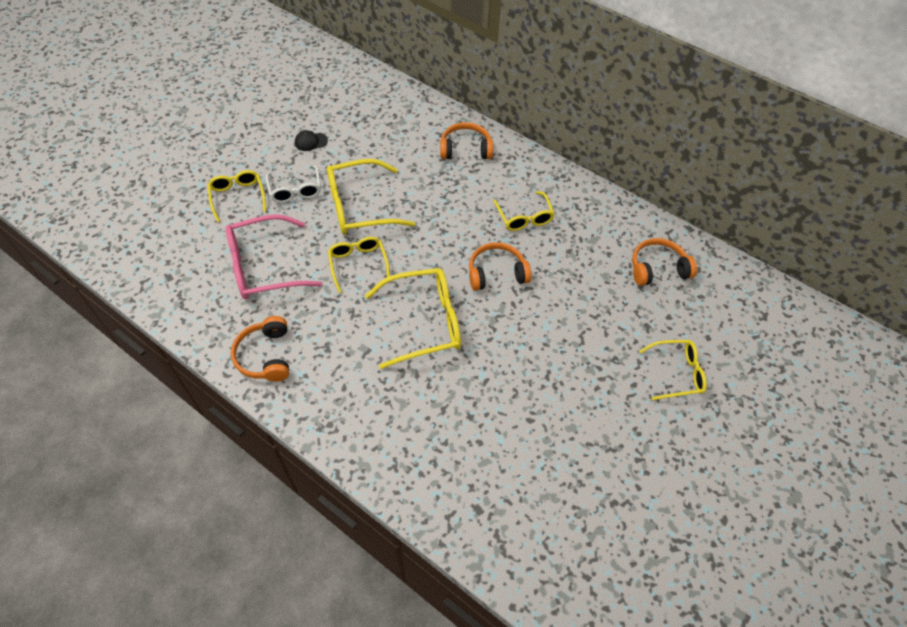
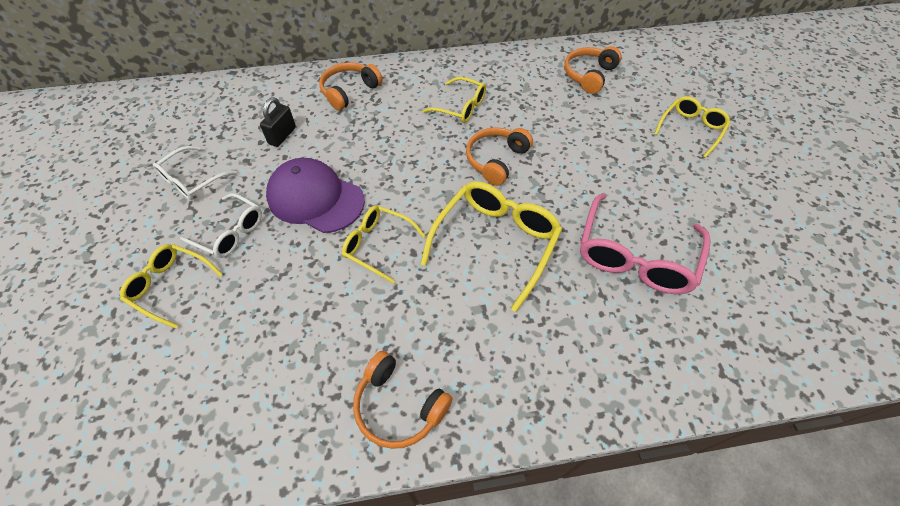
camera: 45 degrees left, 0 degrees up
(264, 267) = (286, 326): pink glasses -> pink glasses (635, 256)
(311, 141) = (192, 180): black cap -> white glasses
(359, 207) = (315, 198): yellow glasses -> purple cap
(389, 150) = (282, 135): none -> black padlock

